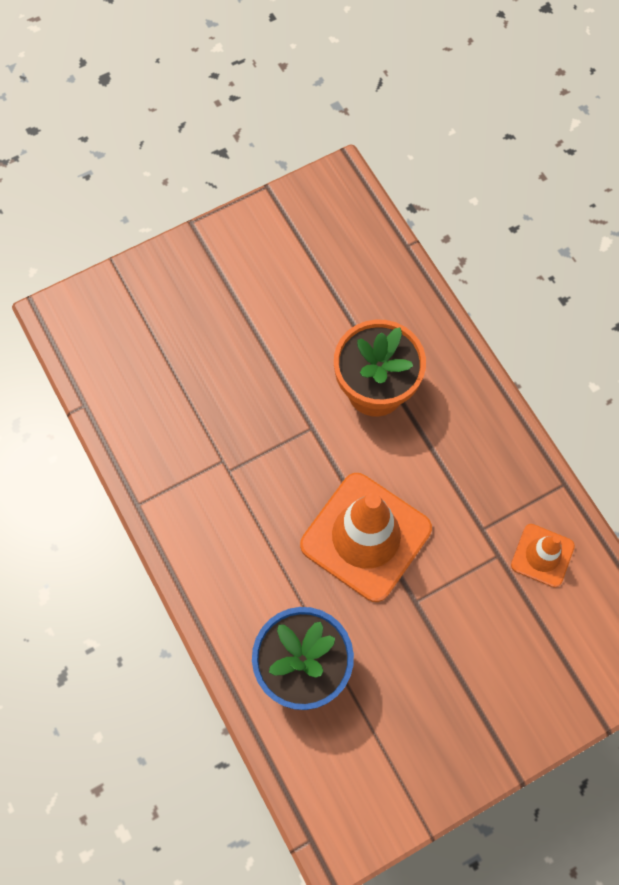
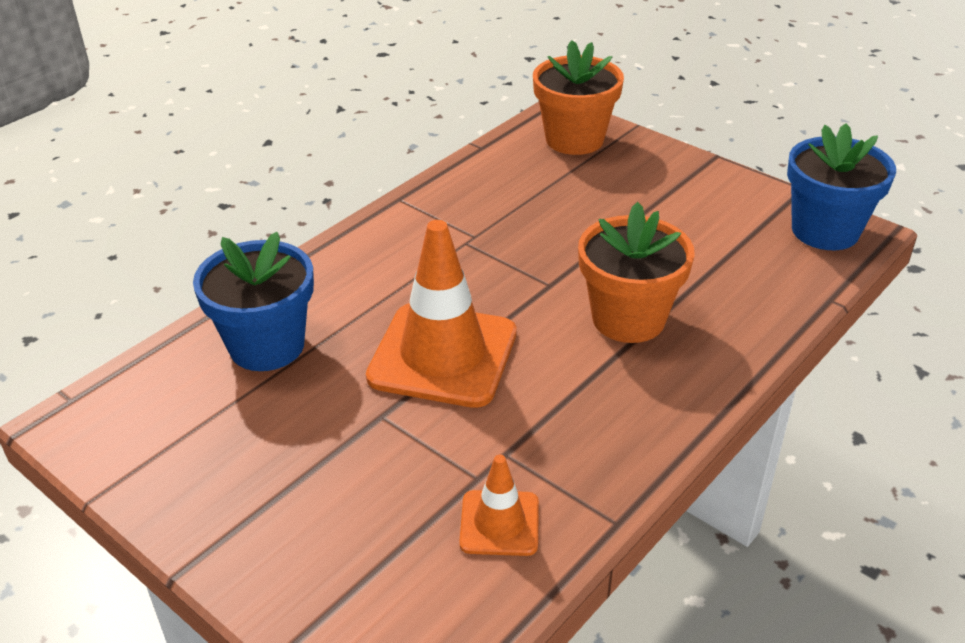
camera: 70 degrees right, 30 degrees down
(111, 322) = (574, 139): none -> orange flower pot
(328, 203) = (825, 231): none -> blue flower pot

